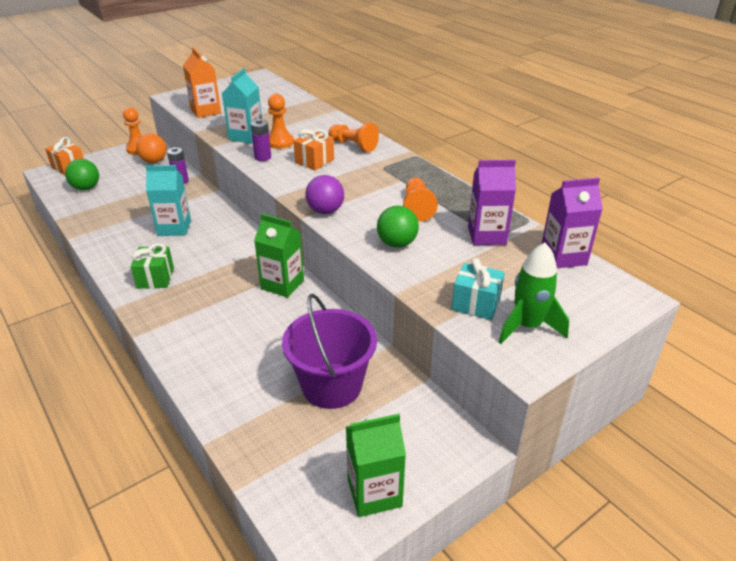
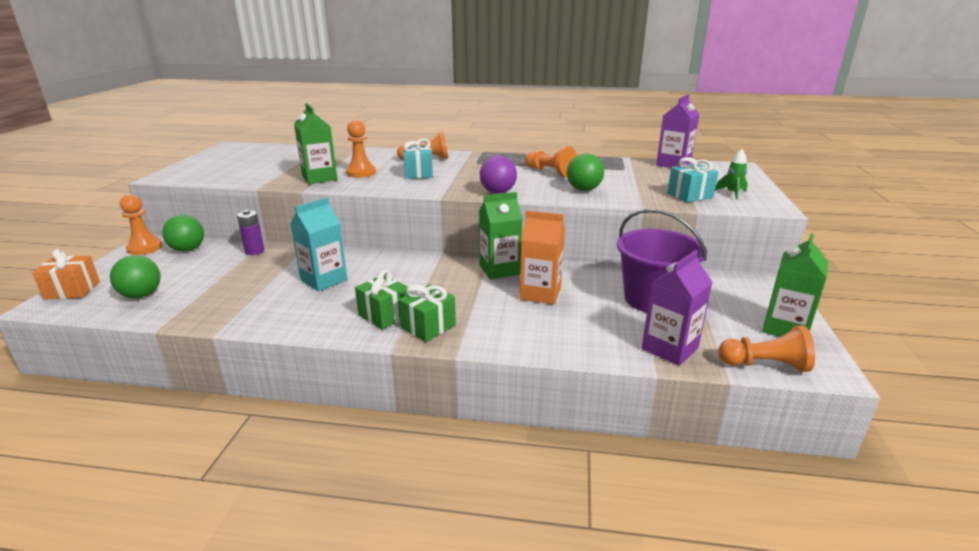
camera: 45 degrees left, 10 degrees down
(154, 161) = (188, 249): orange ball -> green ball
(160, 303) = (428, 326): none -> green gift
(206, 111) = (233, 176): orange carton -> orange carton (540, 293)
(246, 136) = (319, 178): turquoise carton -> green carton
(263, 157) = (369, 184): purple battery -> none
(286, 503) = (765, 365): none -> orange pawn
(314, 161) = (418, 173): orange gift -> turquoise gift
(486, 235) = (618, 169): purple carton -> purple carton (669, 348)
(527, 326) = (732, 193): green rocket -> green rocket, size x0.58

